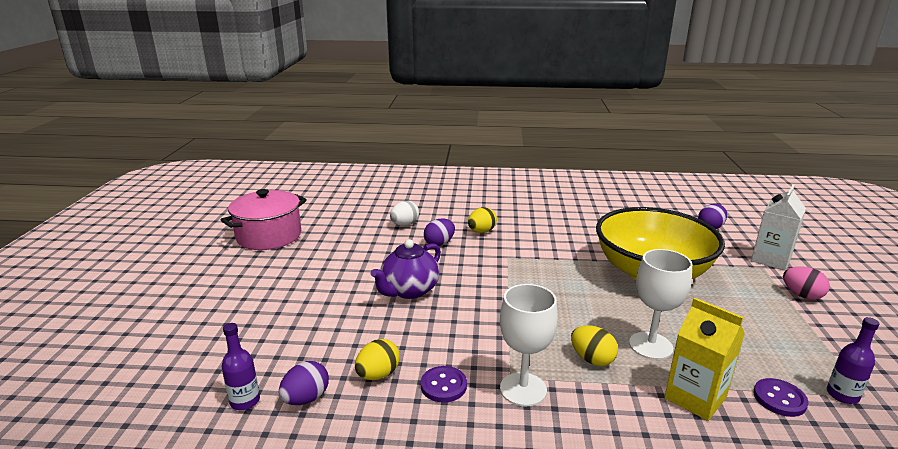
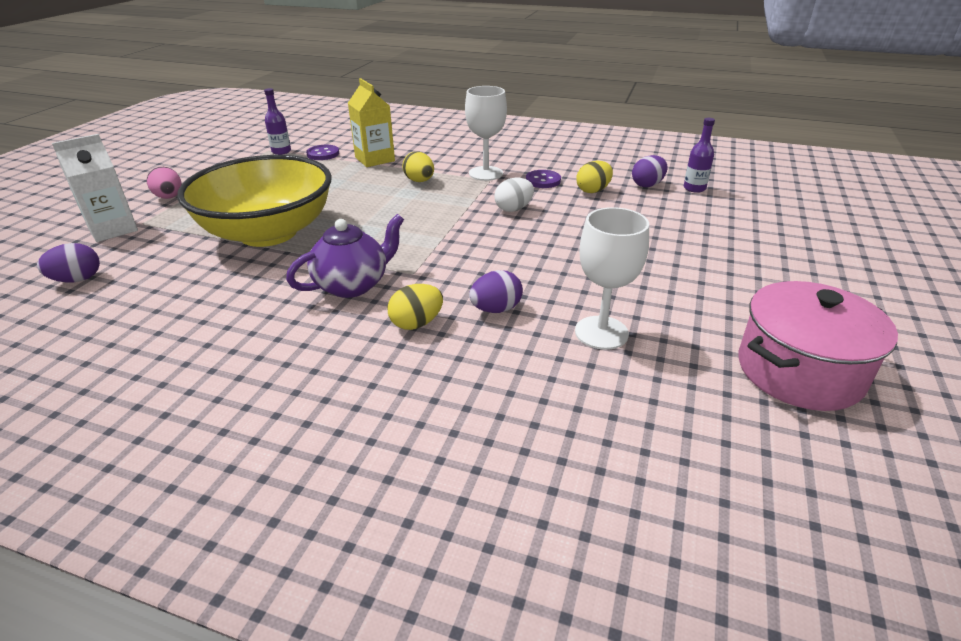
camera: 165 degrees left, 10 degrees up
(404, 224) = (543, 361): white egg -> white egg (513, 209)
(409, 290) = (556, 248): purple teapot -> purple teapot (353, 285)
(650, 345) = (363, 183): white goblet -> white goblet (601, 332)

